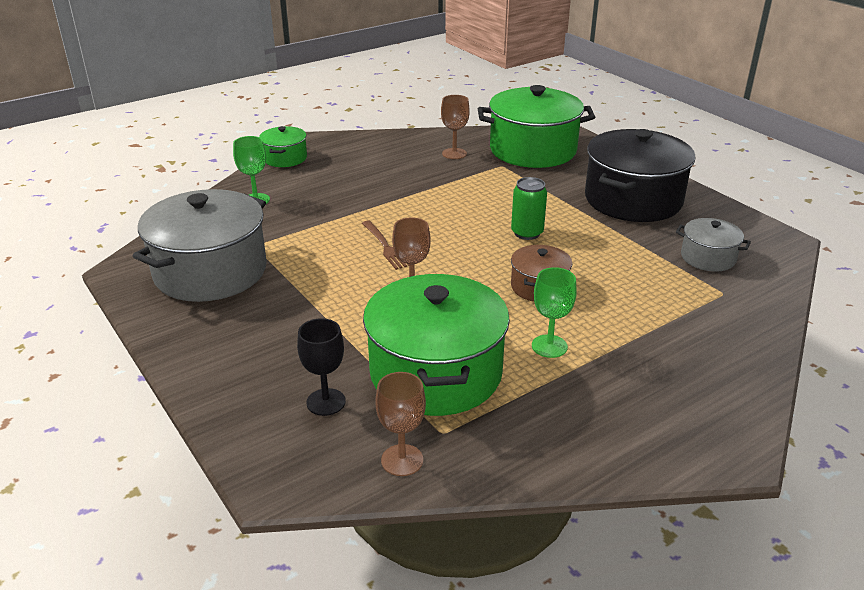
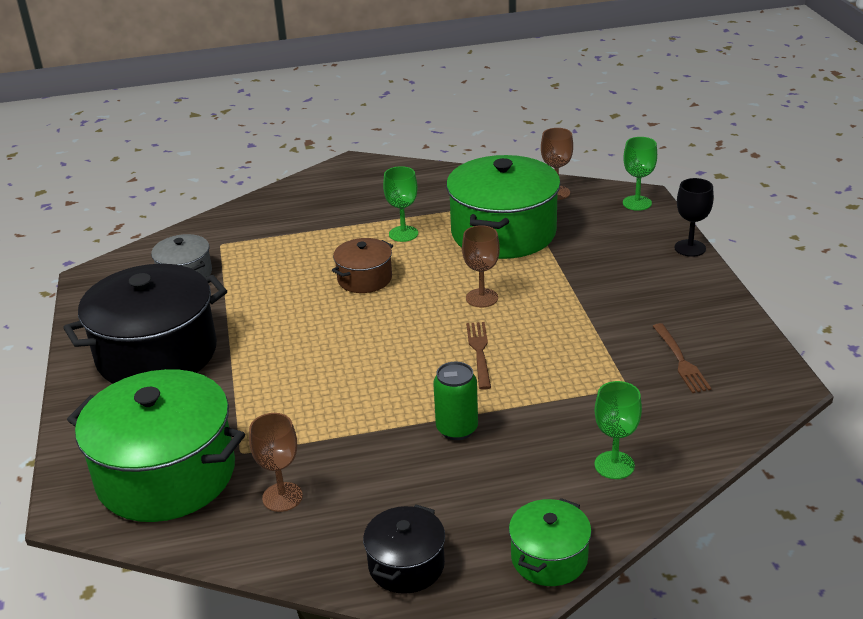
camera: 155 degrees left, 0 degrees up
(210, 272) = (681, 361): grey pot -> brown fork
(279, 466) = (637, 203): none -> green goblet
(326, 402) = (594, 230): black goblet -> black goblet (690, 248)
(362, 144) = (406, 565): none -> black pot
(527, 233) = (318, 336): green can -> green can (457, 429)

